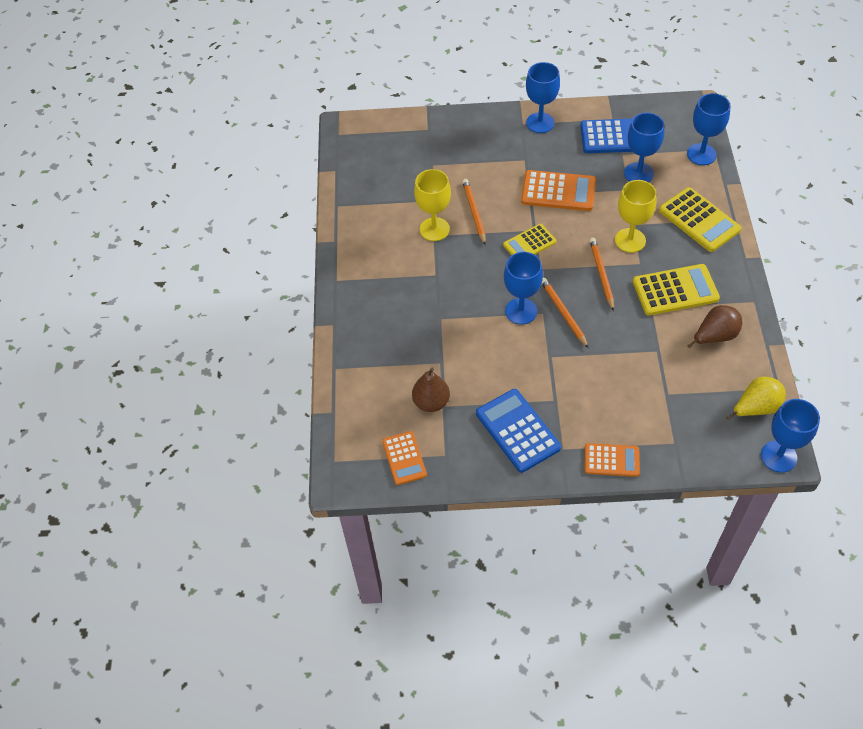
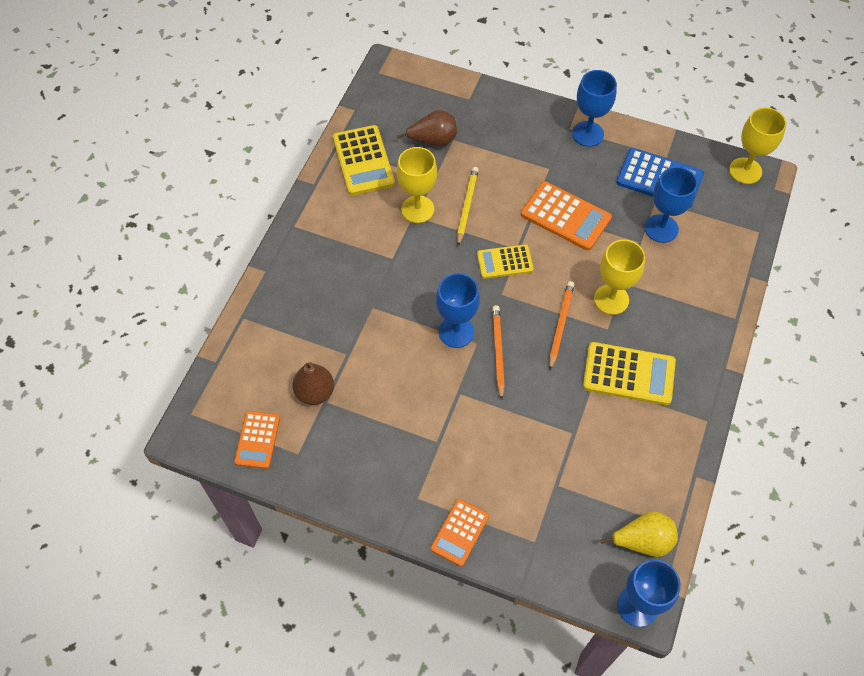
camera: 20 degrees right, 5 degrees up
(474, 212) = (467, 206): orange pencil -> yellow pencil
(517, 430) = (383, 459): blue calculator -> none
(611, 460) = (459, 532): orange calculator -> orange calculator turned 90 degrees clockwise
(678, 108) = (745, 171): none -> yellow goblet
(699, 220) = (698, 306): yellow calculator -> yellow calculator (363, 161)
(701, 154) = (741, 232): blue goblet -> none
(715, 336) = (643, 442): brown pear -> brown pear (433, 140)

